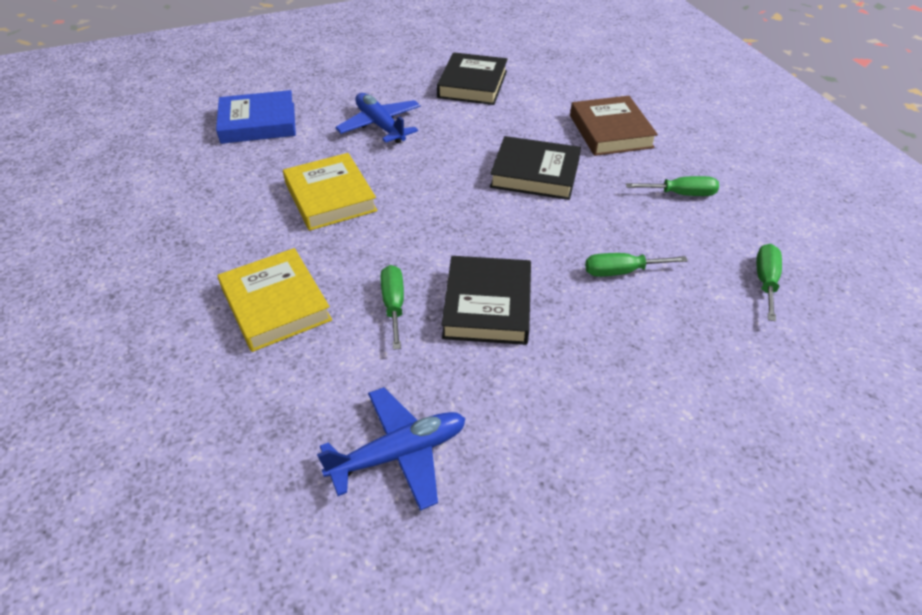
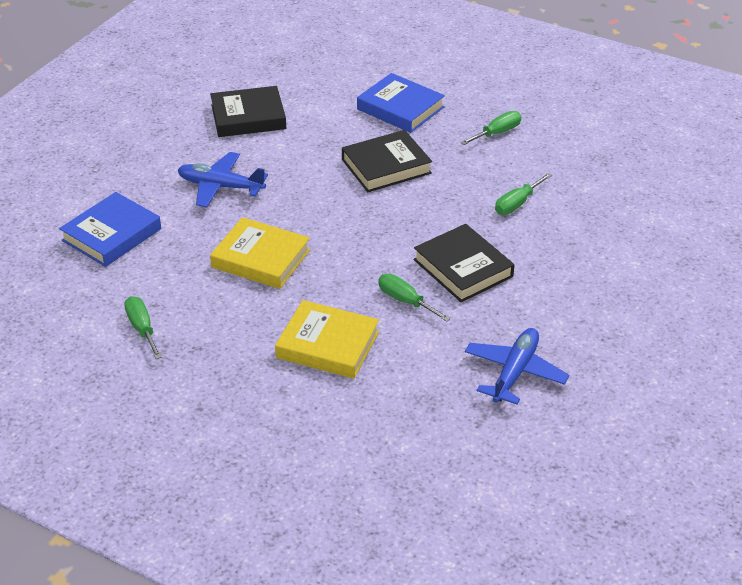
camera: 40 degrees left, 5 degrees down
(472, 84) = (248, 117): black book -> black book turned 75 degrees counterclockwise
(610, 131) = (400, 108): brown book -> blue book
(765, 281) = (602, 166): green screwdriver -> green screwdriver (142, 328)

